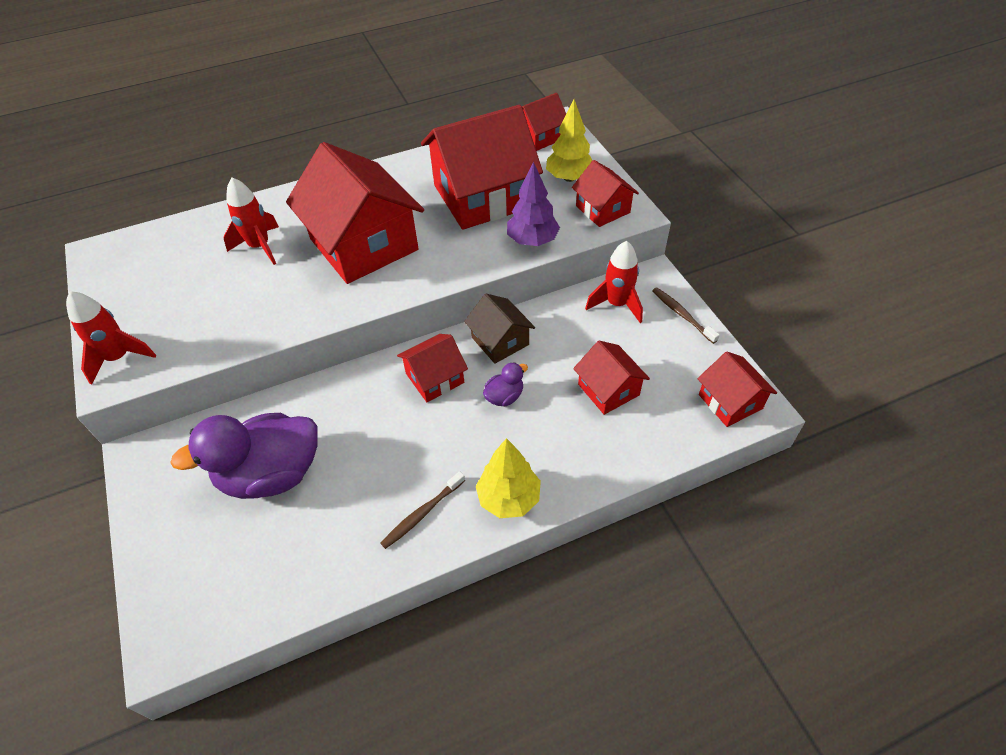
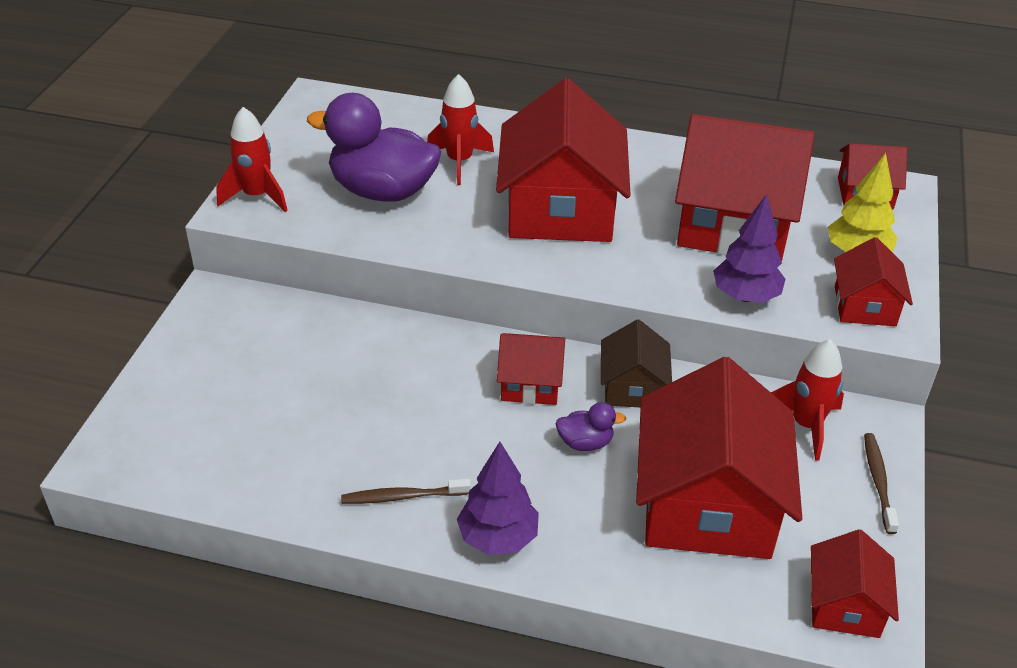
camera: 35 degrees right, 10 degrees down
(271, 474) = (303, 377): purple duck -> purple duck (382, 191)
(508, 498) = (498, 538): yellow tree -> purple tree
(608, 389) = (707, 504): red house -> red house, size x1.99

